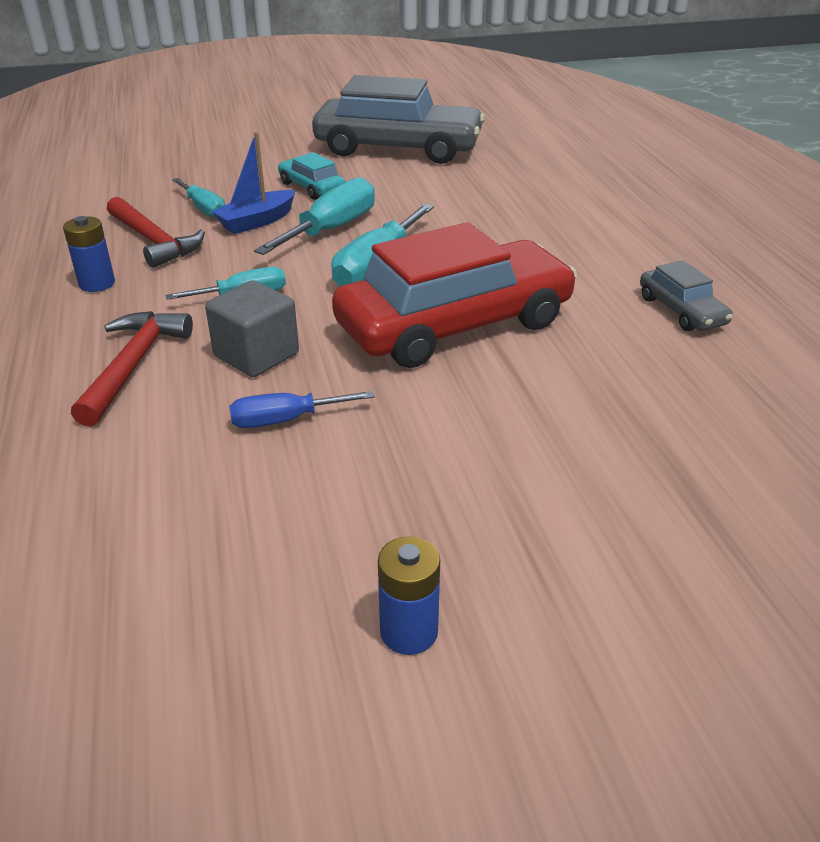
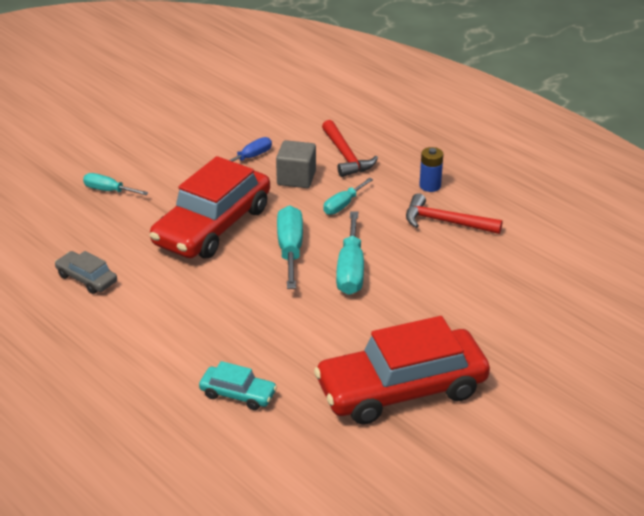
camera: 150 degrees right, 0 degrees up
(204, 209) = (456, 258): turquoise screwdriver -> turquoise screwdriver (108, 191)
(257, 221) = (407, 259): blue boat -> none
(312, 187) = (412, 307): turquoise car -> turquoise car (238, 394)
(398, 148) = (401, 389): grey car -> red car
(409, 632) = (148, 117): blue battery -> none

